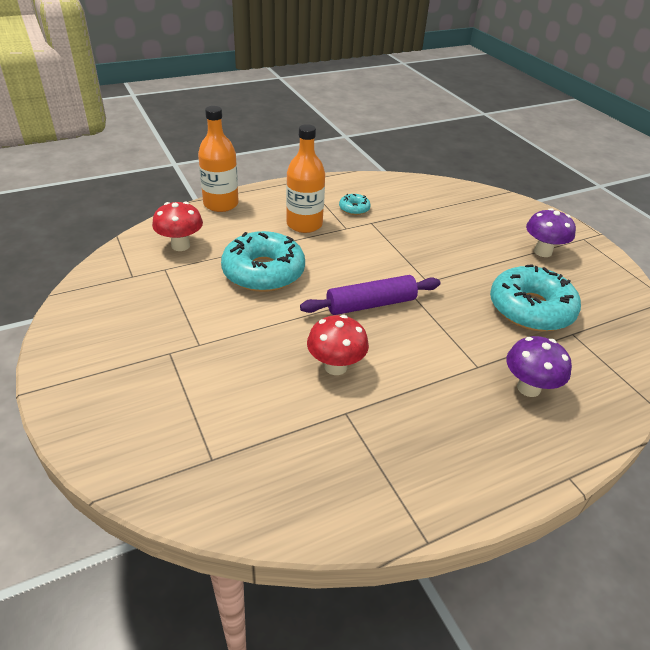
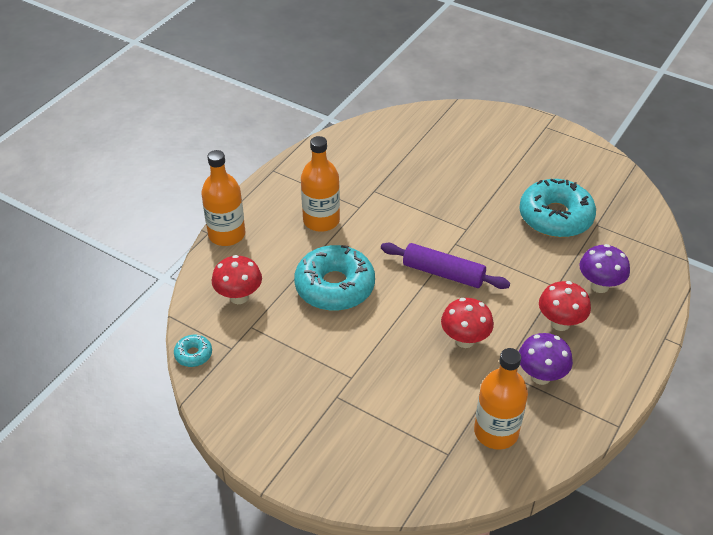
camera: 30 degrees left, 5 degrees up
(281, 466) = (496, 432): none -> orange bottle
(354, 209) = (347, 182): turquoise donut -> turquoise donut (193, 354)
(370, 304) = (443, 273): purple rolling pin -> purple rolling pin turned 75 degrees clockwise
(451, 400) = (560, 323): none -> red mushroom
(542, 252) = (526, 156): purple mushroom -> purple mushroom (541, 376)

